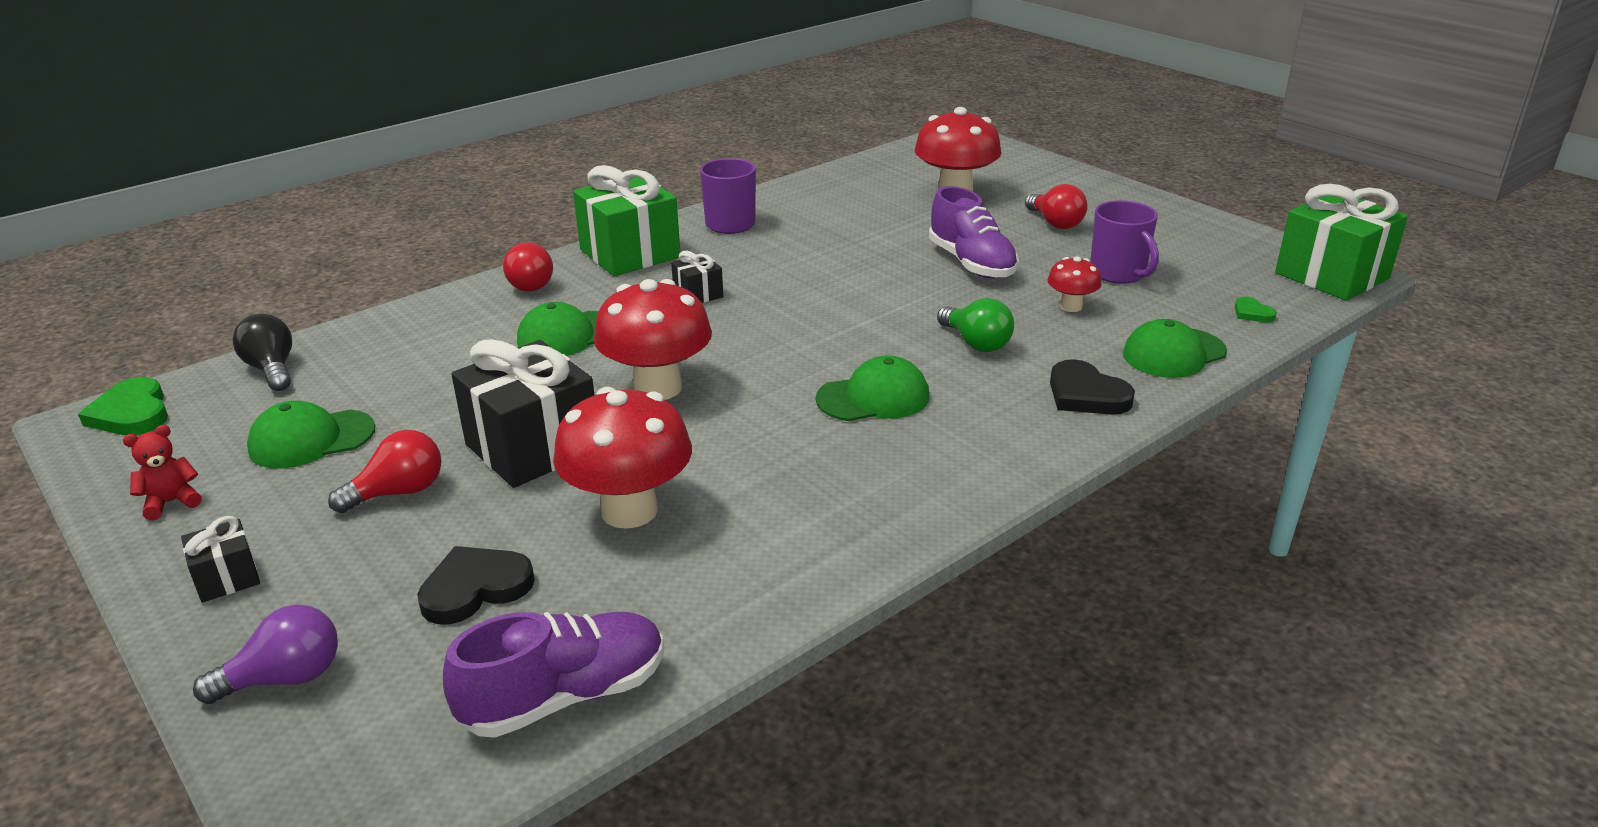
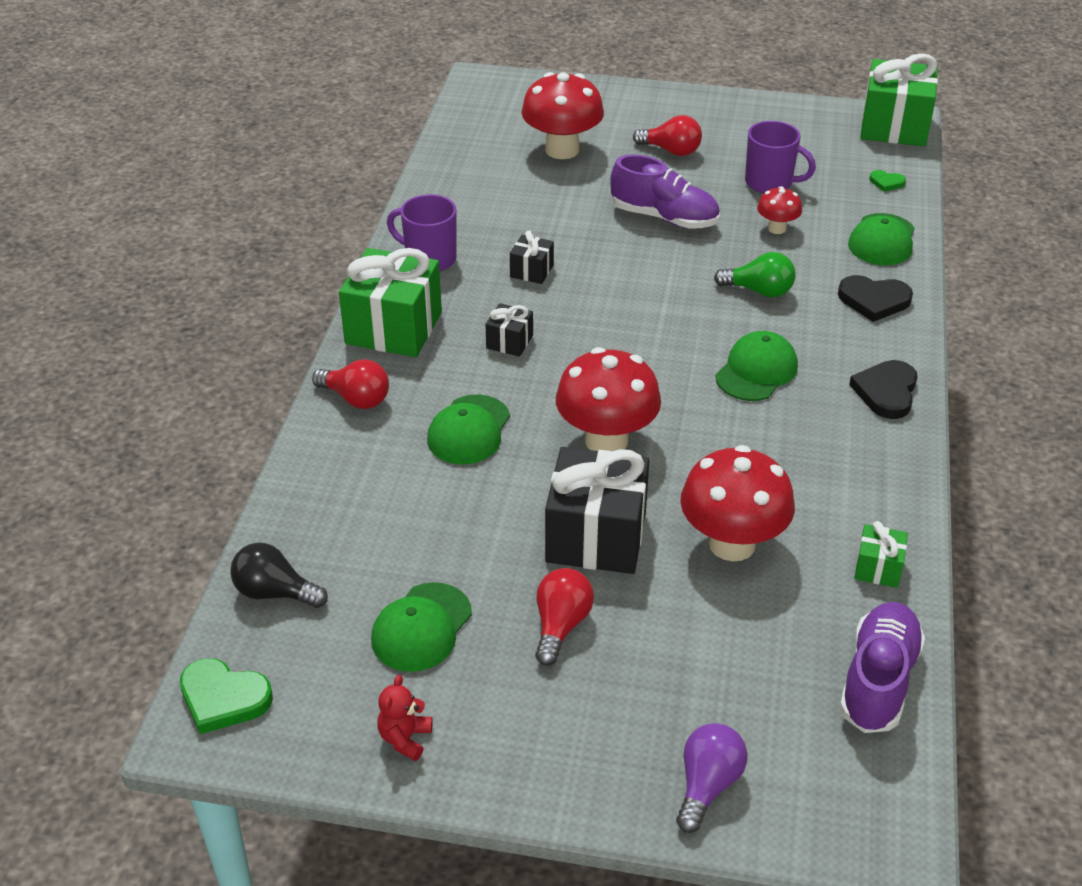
camera: 40 degrees left, 10 degrees up
(227, 578) = (552, 757): black gift -> black gift (532, 271)
(475, 588) = (724, 655): black heart -> black heart (886, 392)
(727, 603) = (878, 568): none -> green gift

